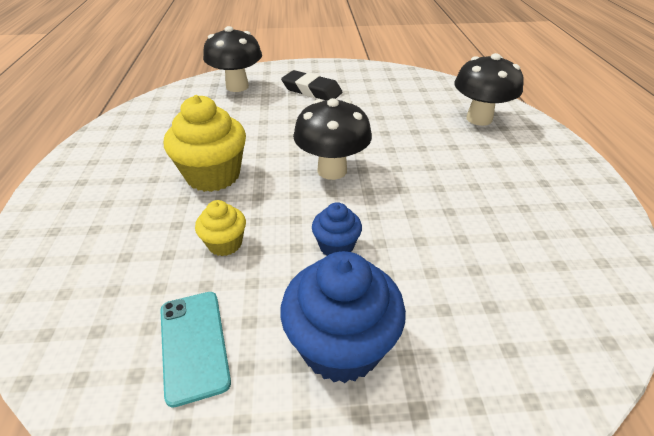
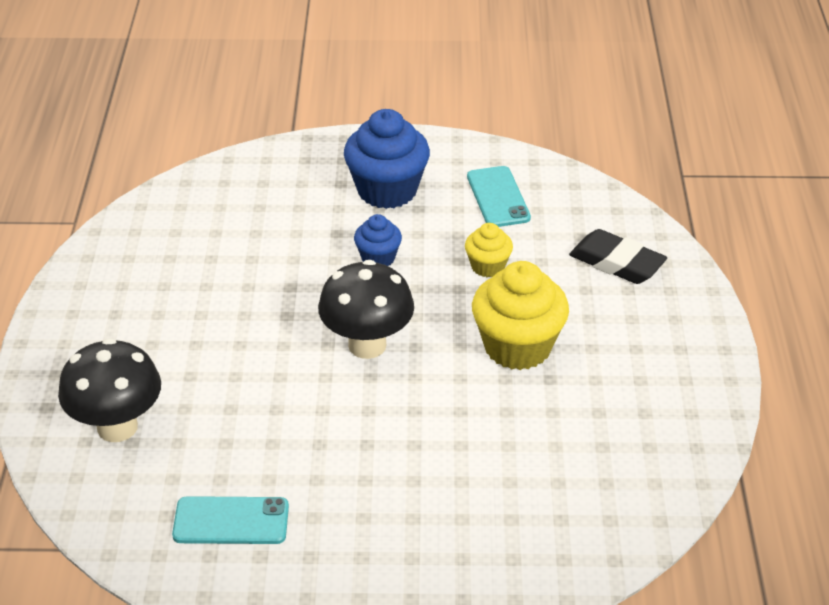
camera: 175 degrees left, 0 degrees up
(237, 87) = (517, 546): black mushroom -> none
(311, 91) = (375, 523): black eraser -> black eraser (617, 263)
(387, 88) = (231, 521): none -> turquoise phone

